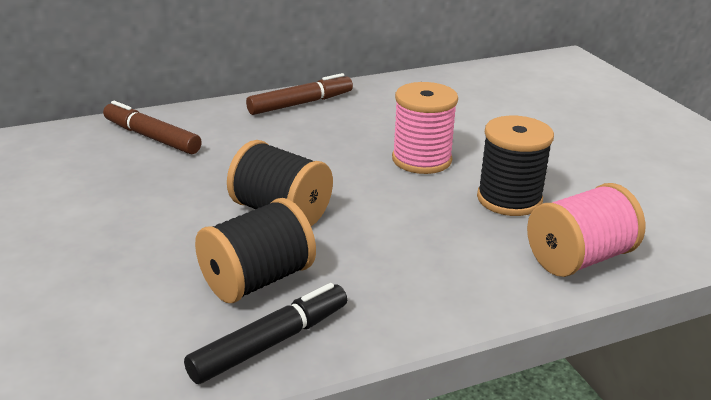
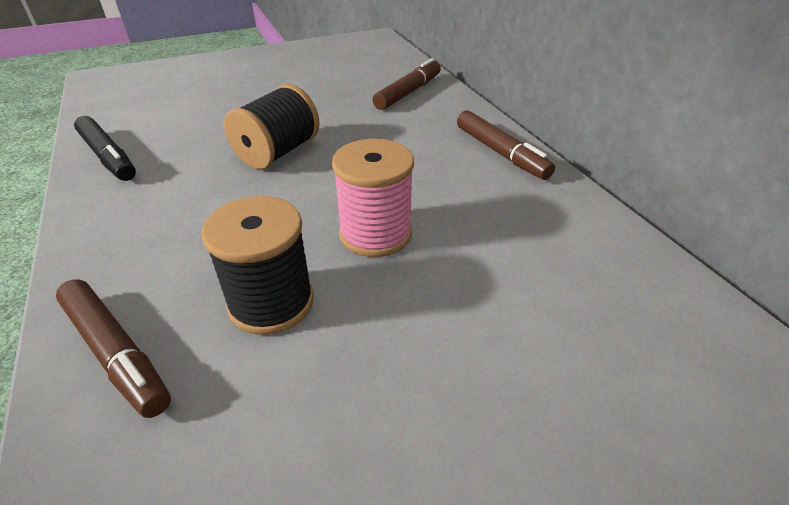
camera: 90 degrees right, 10 degrees up
(257, 280) = (184, 148): black spool -> none
(579, 258) = (116, 353): pink spool -> brown marker

